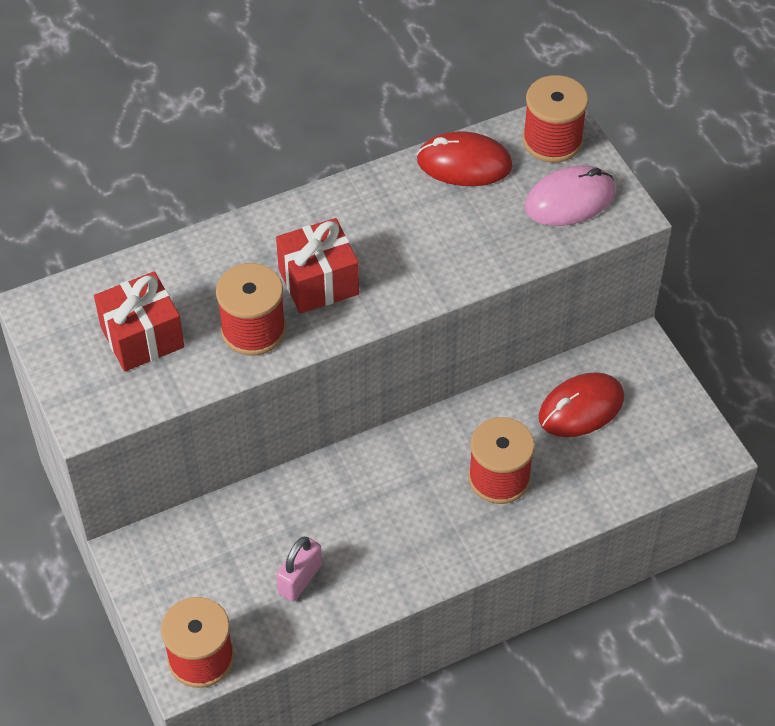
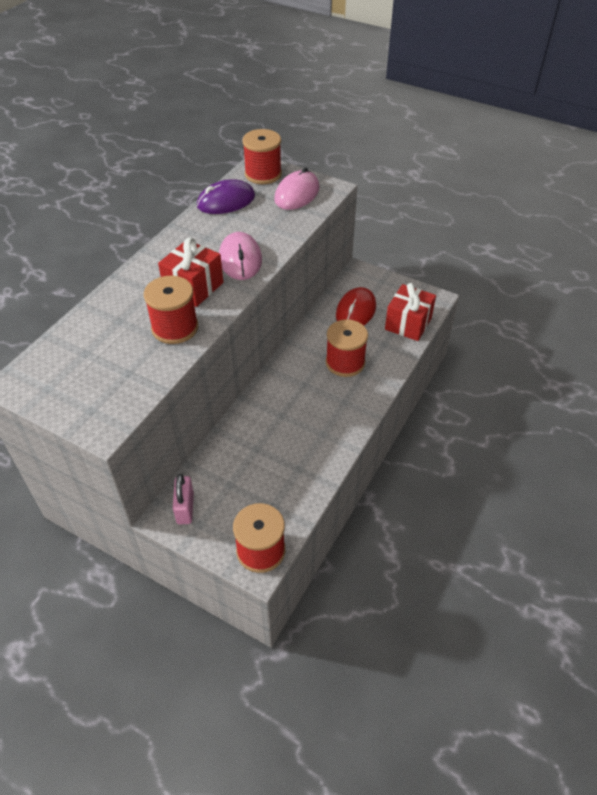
camera: 35 degrees left, 5 degrees down
(142, 337) = (105, 365): red gift -> red gift (408, 324)
(300, 579) = (283, 471): pink padlock -> pink padlock (185, 508)
(407, 270) = (240, 259): none -> pink mouse
(464, 163) = (226, 201): red mouse -> purple mouse

